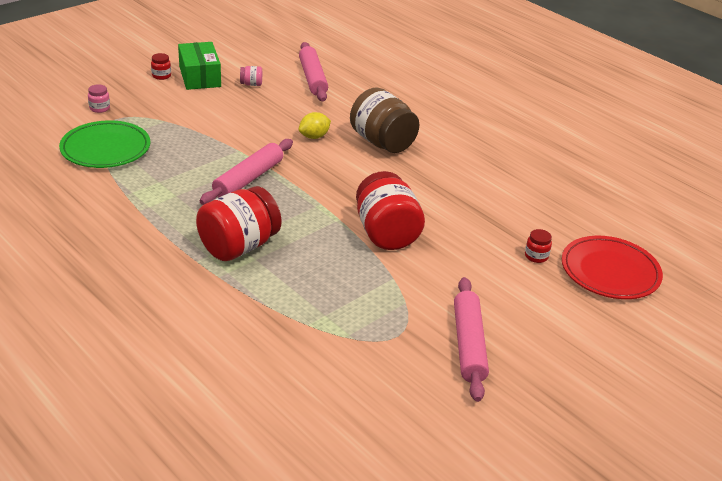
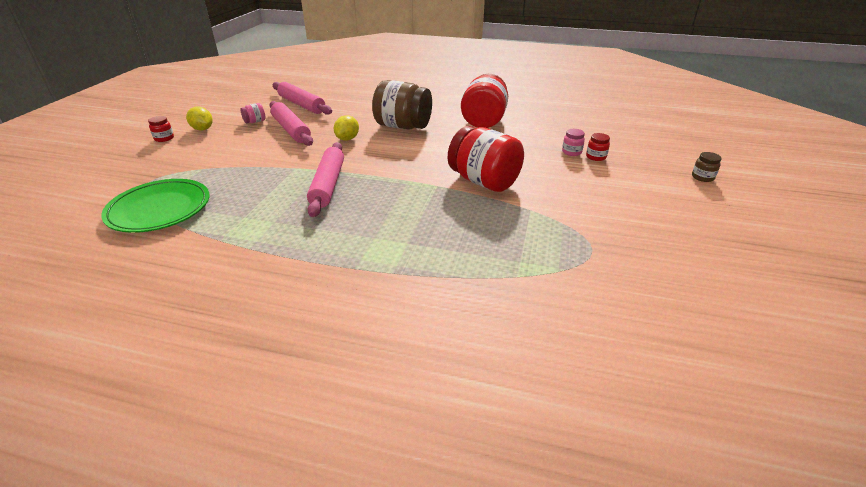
camera: 30 degrees left, 0 degrees up
(99, 108) = (121, 180): pink jar -> pink jar (571, 152)
(200, 76) = (202, 129): green box -> yellow lemon
(238, 246) = (381, 239): red jar -> red jar (484, 121)
(469, 344) = (645, 232): pink rolling pin -> pink rolling pin (291, 130)
(610, 272) = (647, 149): red plate -> none
(619, 326) = (702, 177): none -> brown jar

